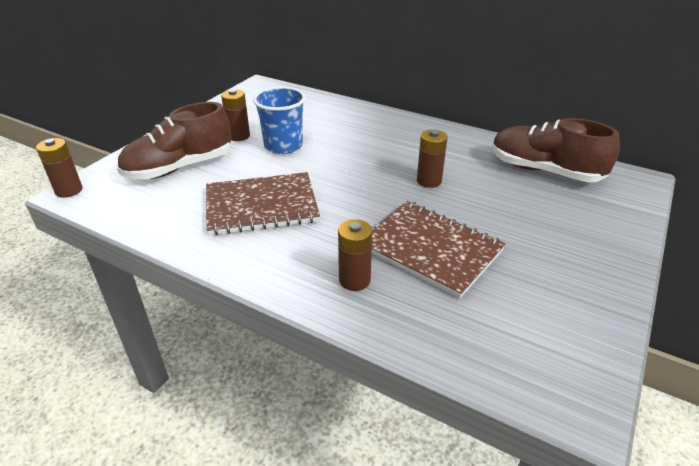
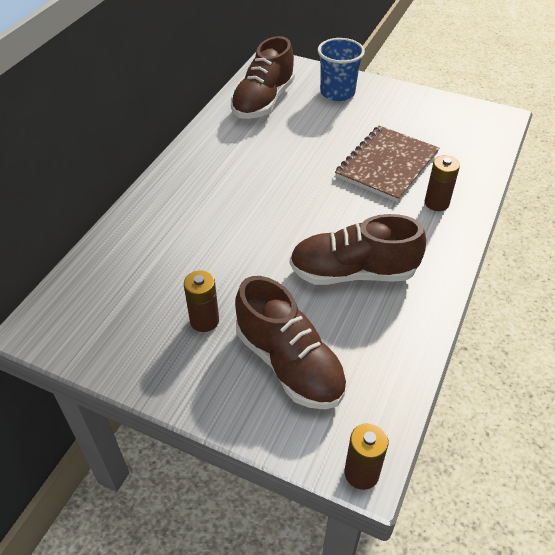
camera: 95 degrees left, 10 degrees up
(261, 206) = (353, 272): brown notebook -> brown shoe
(283, 146) = (228, 273): blue cup -> blue cup (337, 93)
(429, 181) = (289, 164): brown battery -> none

